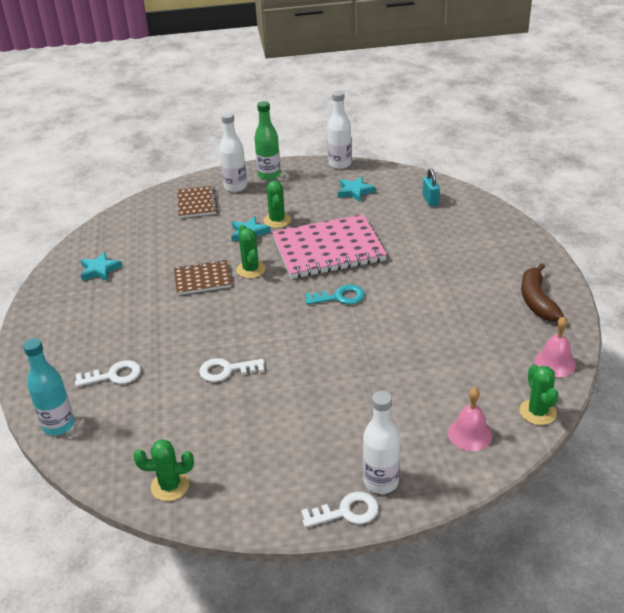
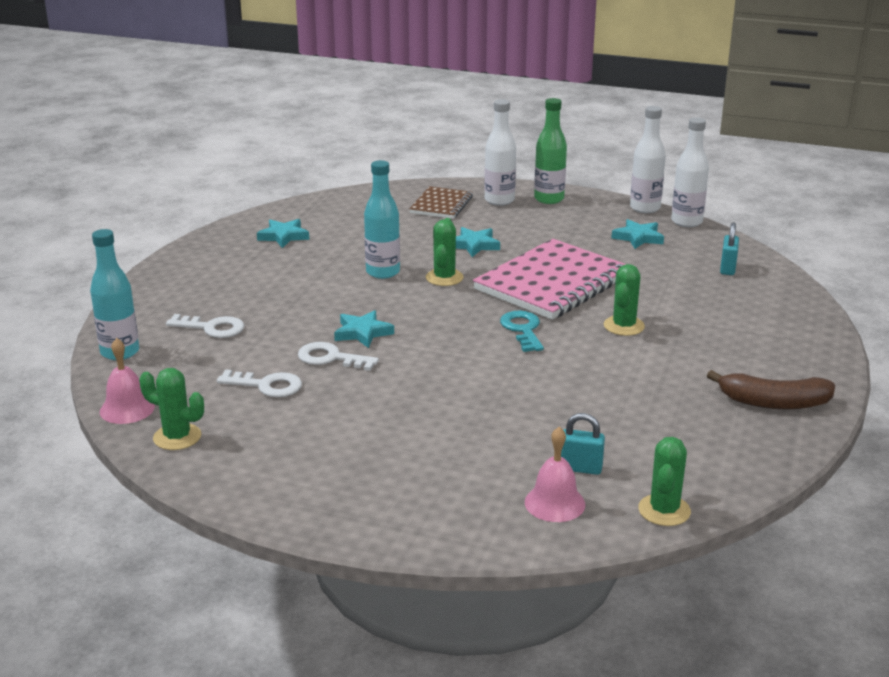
camera: 25 degrees right, 10 degrees down
(202, 279) = (383, 272): brown notebook -> turquoise bottle
(231, 339) = (363, 332): none -> turquoise star
(277, 220) = (518, 242): green cactus -> green cactus (624, 326)
(328, 249) = (552, 283): pink notebook -> pink notebook turned 60 degrees counterclockwise
(339, 297) = (522, 330): turquoise key -> turquoise key turned 120 degrees counterclockwise
(346, 512) = (338, 524): white key -> white key (266, 385)
(381, 482) = (404, 511): white bottle -> white bottle (686, 222)
(464, 399) = (580, 468): none -> turquoise padlock
(537, 301) = (774, 403): brown banana -> brown banana turned 105 degrees counterclockwise
(555, 363) = (736, 470): pink bell -> pink bell (127, 409)

